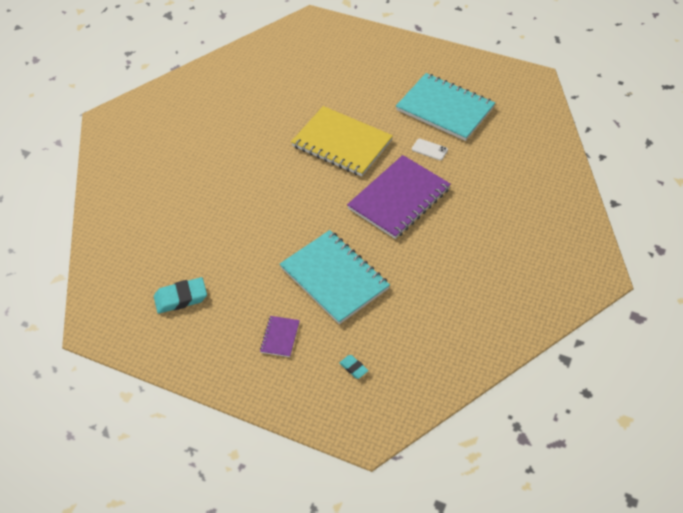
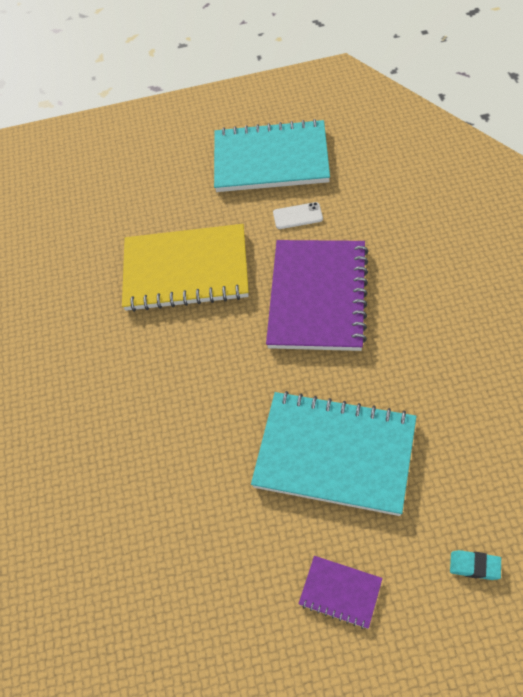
camera: 30 degrees left, 5 degrees up
(181, 298) = (150, 634): turquoise eraser -> none
(280, 337) = (340, 592): purple notebook -> purple notebook turned 45 degrees counterclockwise

